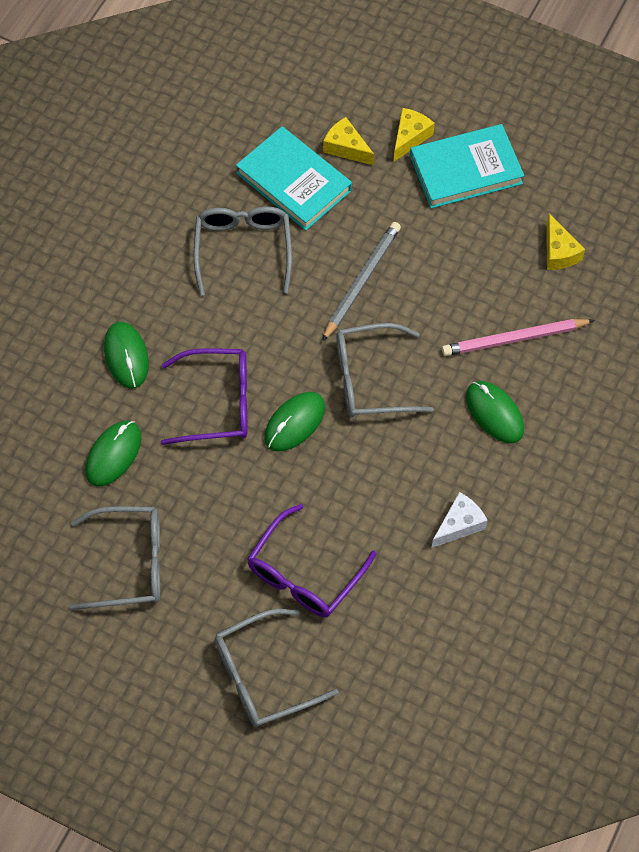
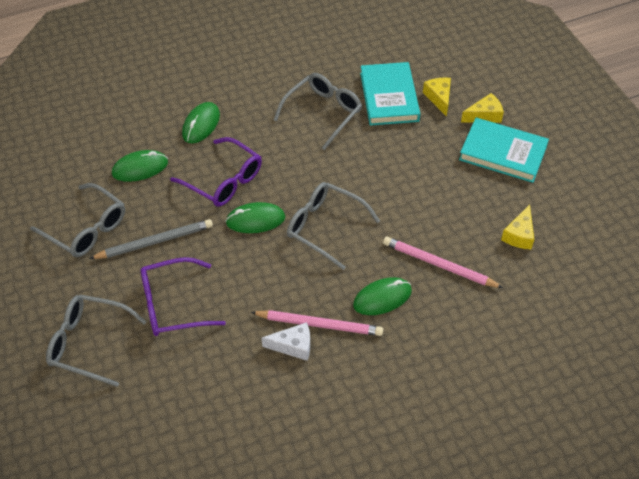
camera: 40 degrees right, 10 degrees down
(361, 281) = (375, 172): grey pencil -> grey pencil (154, 241)
(462, 484) = (319, 324): none -> pink pencil
(494, 413) = (382, 298): green mouse -> green mouse turned 60 degrees clockwise

